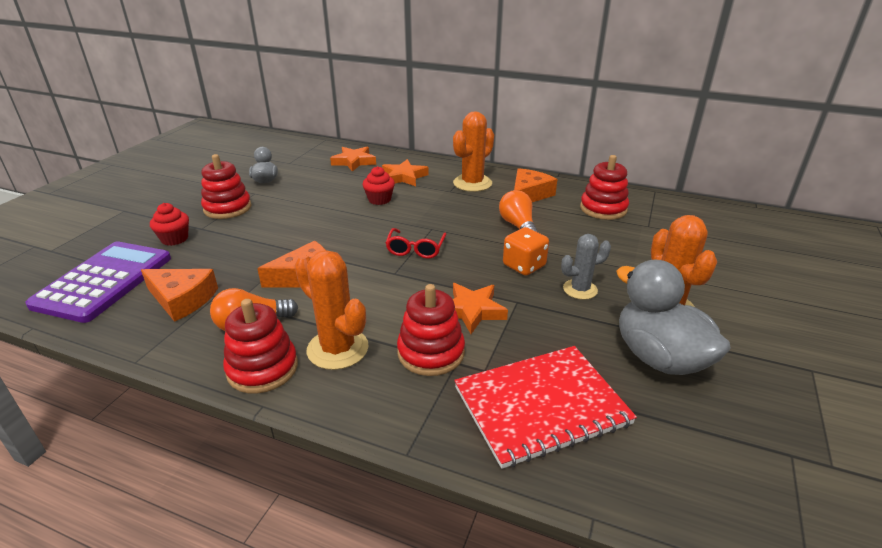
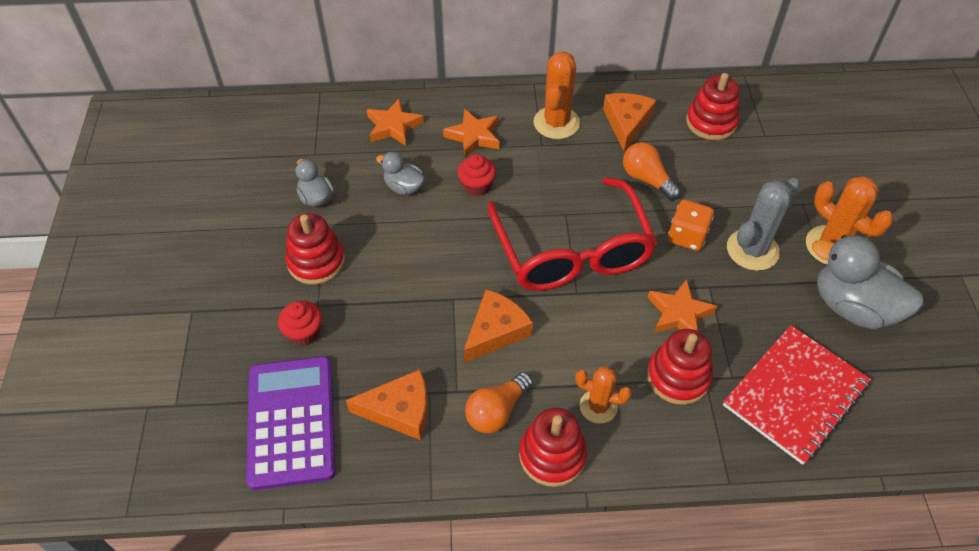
camera: 25 degrees left, 20 degrees up
(328, 189) = (404, 187): none -> grey duck
(337, 349) = (598, 406): orange cactus -> orange cactus, size x0.64
(415, 249) = (572, 252): red glasses -> red glasses, size x2.39
(580, 289) = (752, 250): grey cactus -> grey cactus, size x1.56

